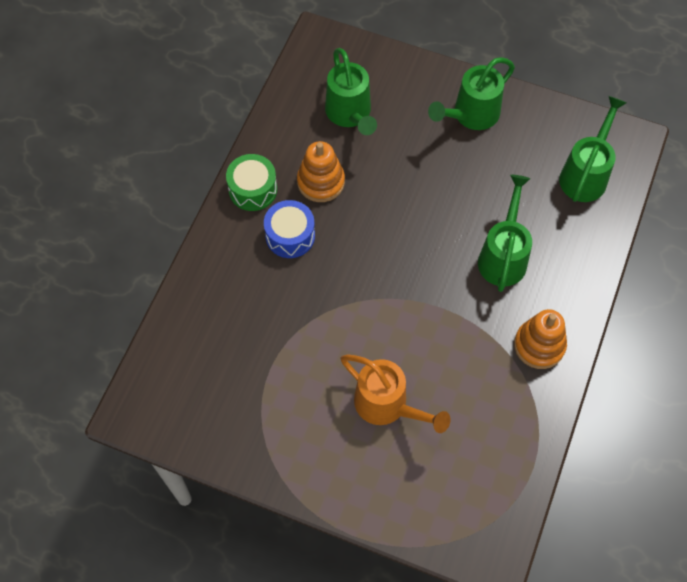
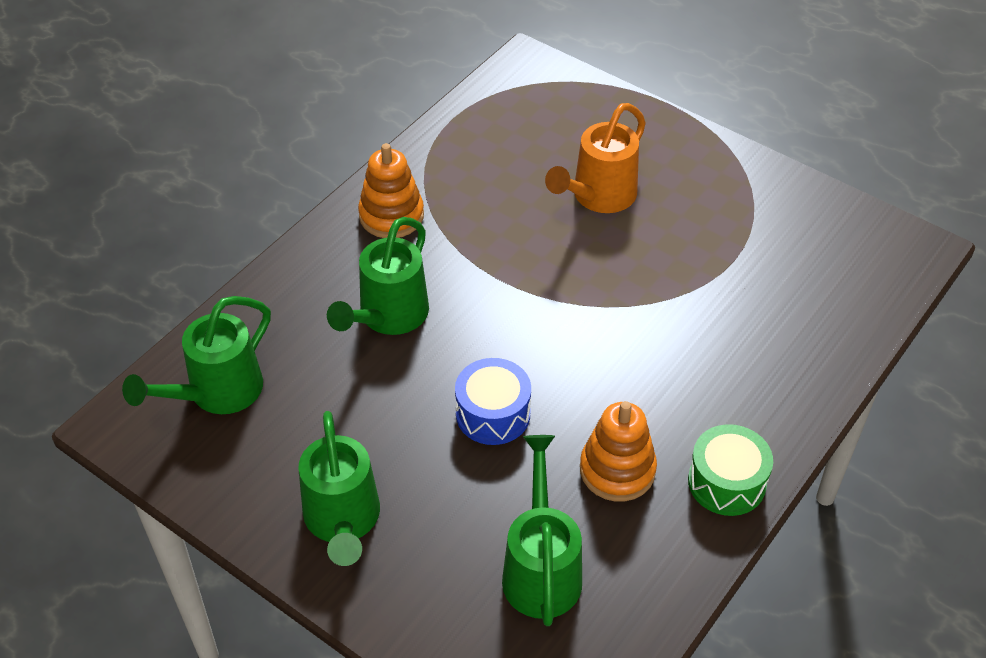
camera: 165 degrees left, 15 degrees down
(290, 236) = (680, 404): blue drum -> blue drum (493, 414)
(387, 405) = (598, 196): orange watering can -> orange watering can turned 105 degrees counterclockwise
(471, 115) = (342, 521): green watering can -> green watering can turned 105 degrees clockwise

